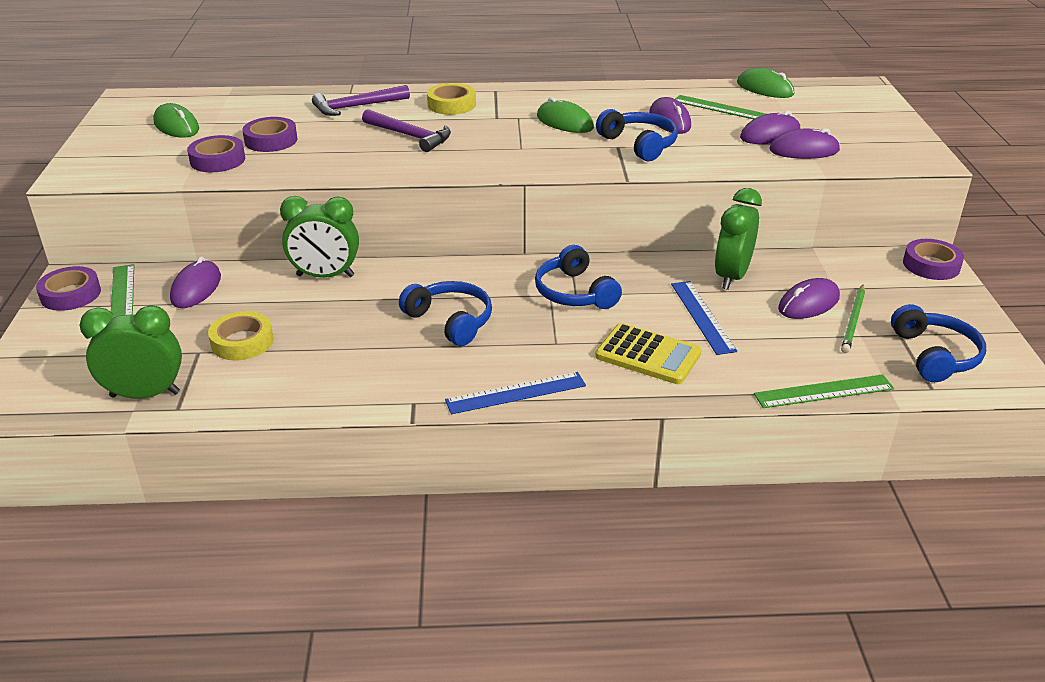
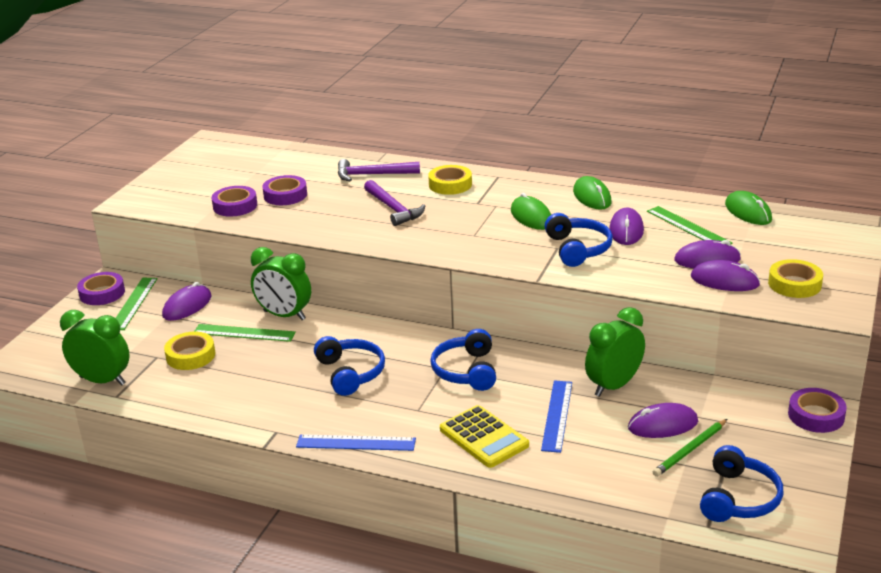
camera: 25 degrees right, 5 degrees down
(176, 126) = (227, 171): green mouse -> green mouse (592, 197)
(824, 391) = (607, 504): green ruler -> green ruler (244, 333)
(867, 143) = (794, 284): none -> yellow tape

